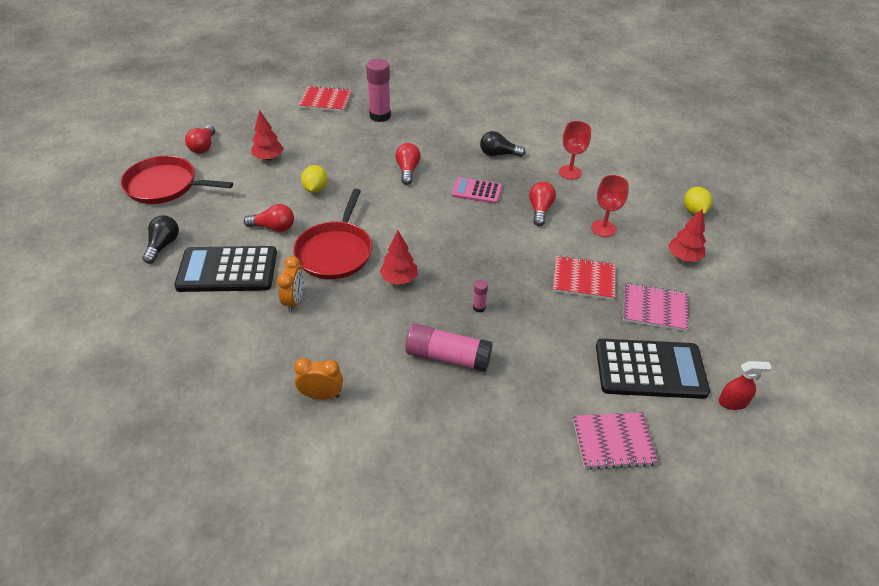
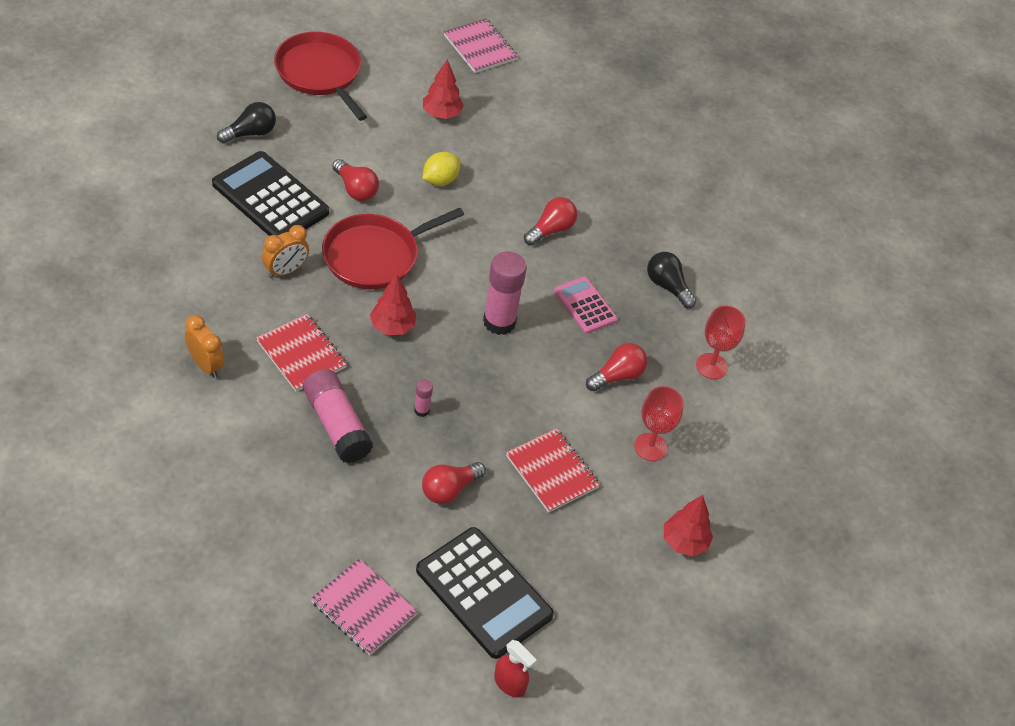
camera: 40 degrees right, 5 degrees up
(203, 147) = (400, 56): red light bulb -> red light bulb (449, 489)
(325, 100) = (580, 89): red notebook -> red notebook (301, 354)
(380, 116) = (610, 149): pink glue stick -> pink glue stick (499, 322)
(654, 309) = (574, 555): pink notebook -> pink notebook (480, 47)
(694, 211) = (777, 514): yellow lemon -> none

